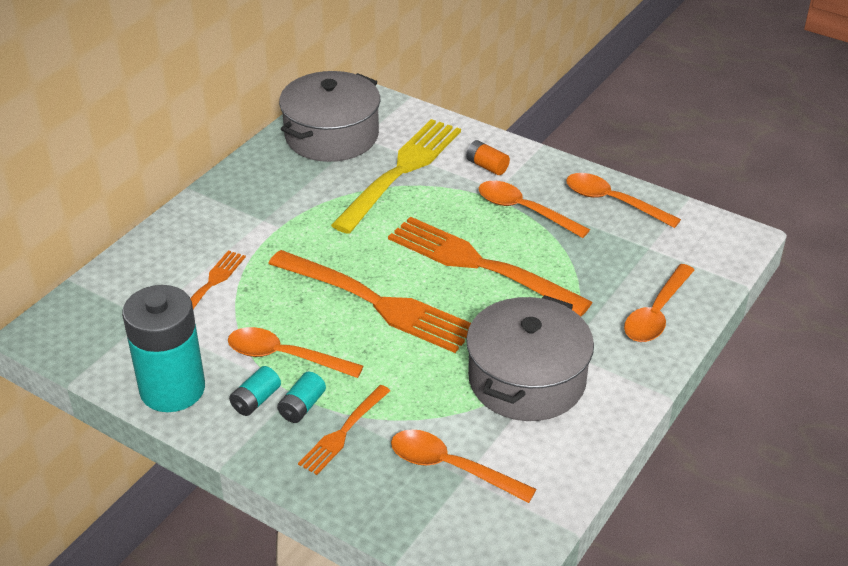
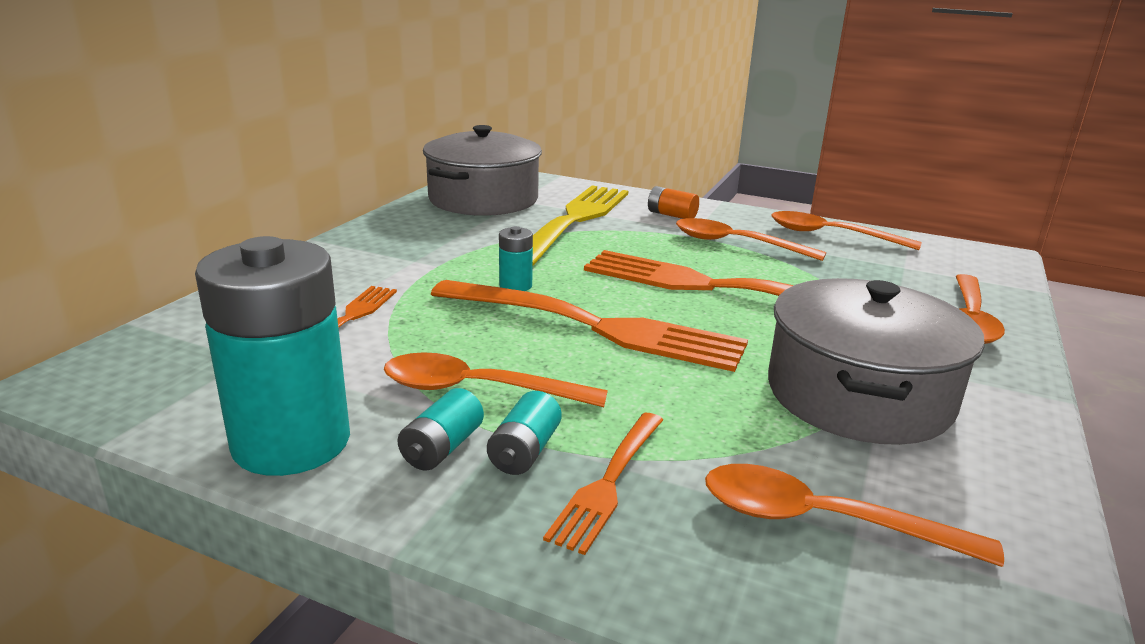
camera: 10 degrees left, 15 degrees down
(332, 255) = (515, 286): none -> turquoise battery

